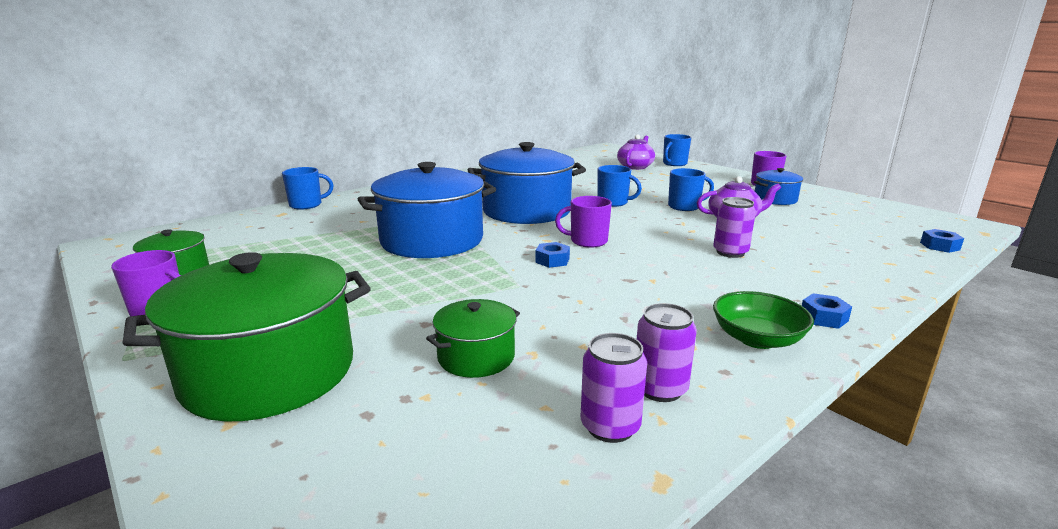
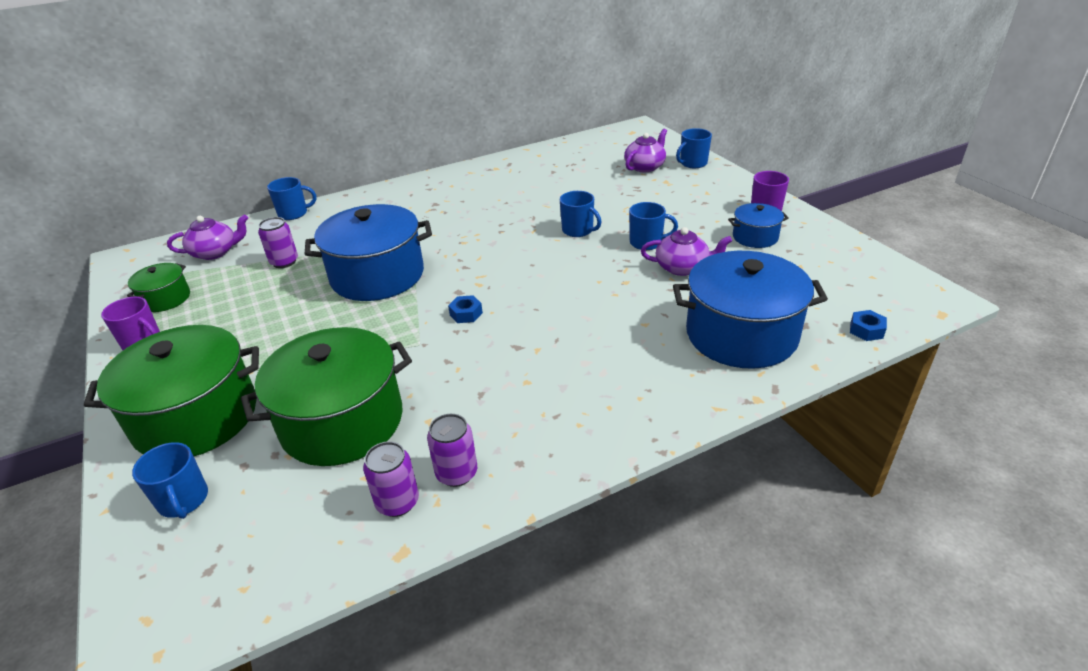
camera: 15 degrees right, 15 degrees up
(226, 234) = (215, 252): none -> purple teapot
(293, 465) = (183, 500): none -> blue mug
(476, 357) = (342, 421): green pot -> green pot, size x2.02
(526, 211) = (485, 237): blue pot -> blue pot (741, 334)
(587, 241) = (514, 289): purple mug -> none
(730, 252) = (638, 318): purple can -> purple can (284, 262)
(757, 339) = (573, 432): green bowl -> none
(823, 317) = (653, 415): blue nut -> none

